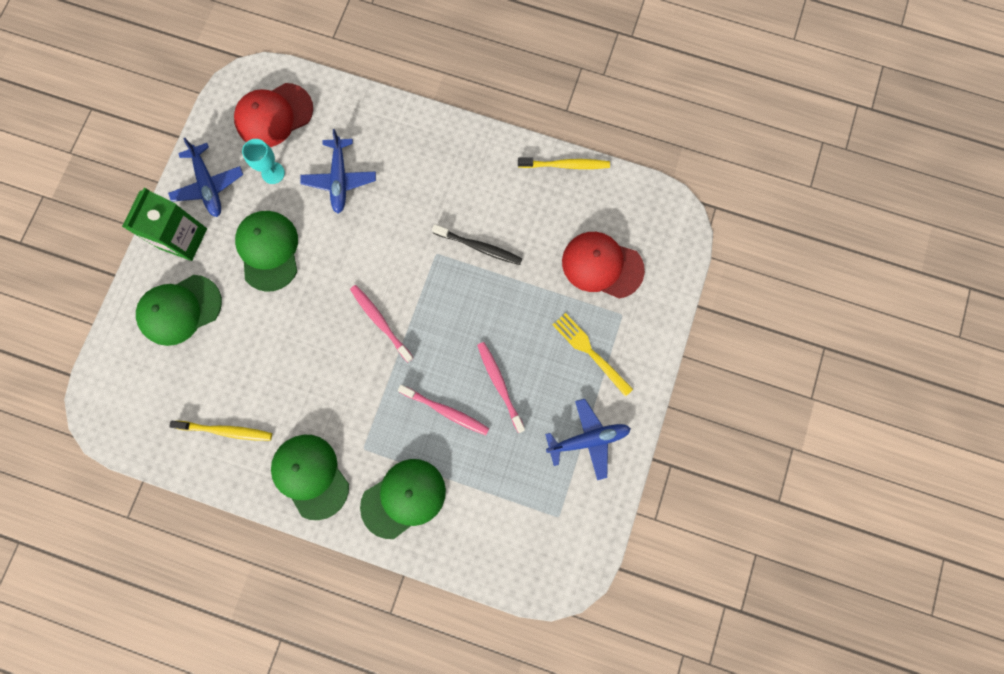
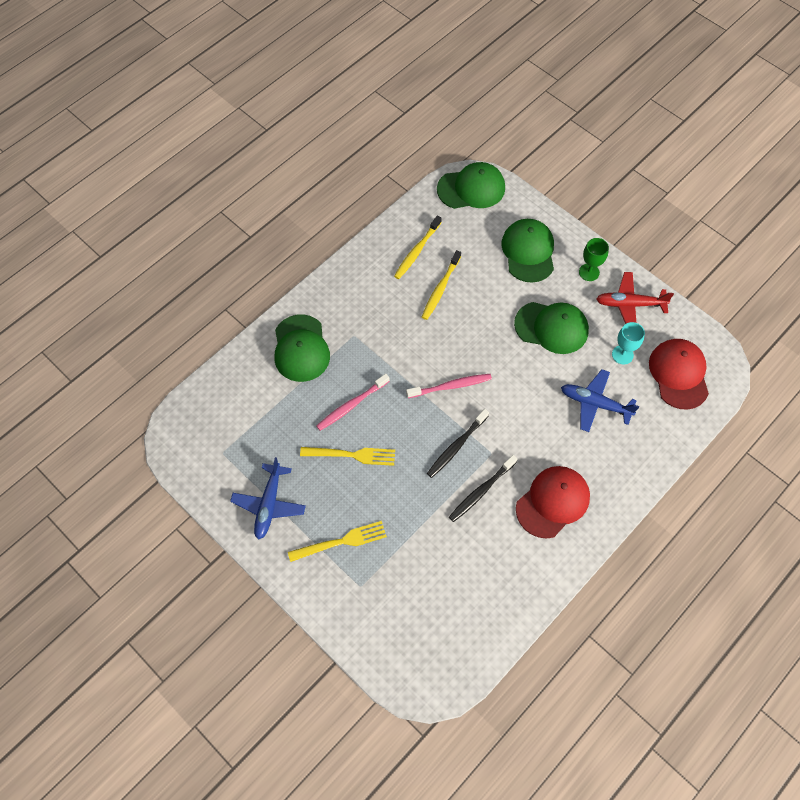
camera: 115 degrees right, 15 degrees down
(183, 238) = (589, 272): green carton -> green goblet
(209, 185) = (629, 304): blue plane -> red plane
(310, 476) = (353, 293): green cap -> green cap (471, 188)
(444, 289) = (456, 446): none -> black toothbrush
(499, 384) = (351, 455): pink toothbrush -> yellow fork
(566, 165) = (529, 605): yellow toothbrush -> yellow toothbrush (440, 289)
(602, 265) = (414, 591): red cap -> red cap (552, 502)

